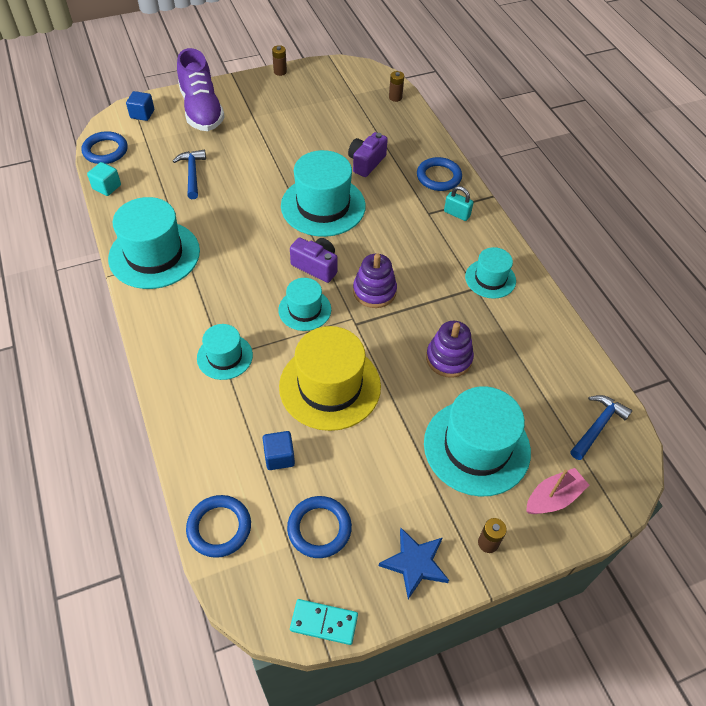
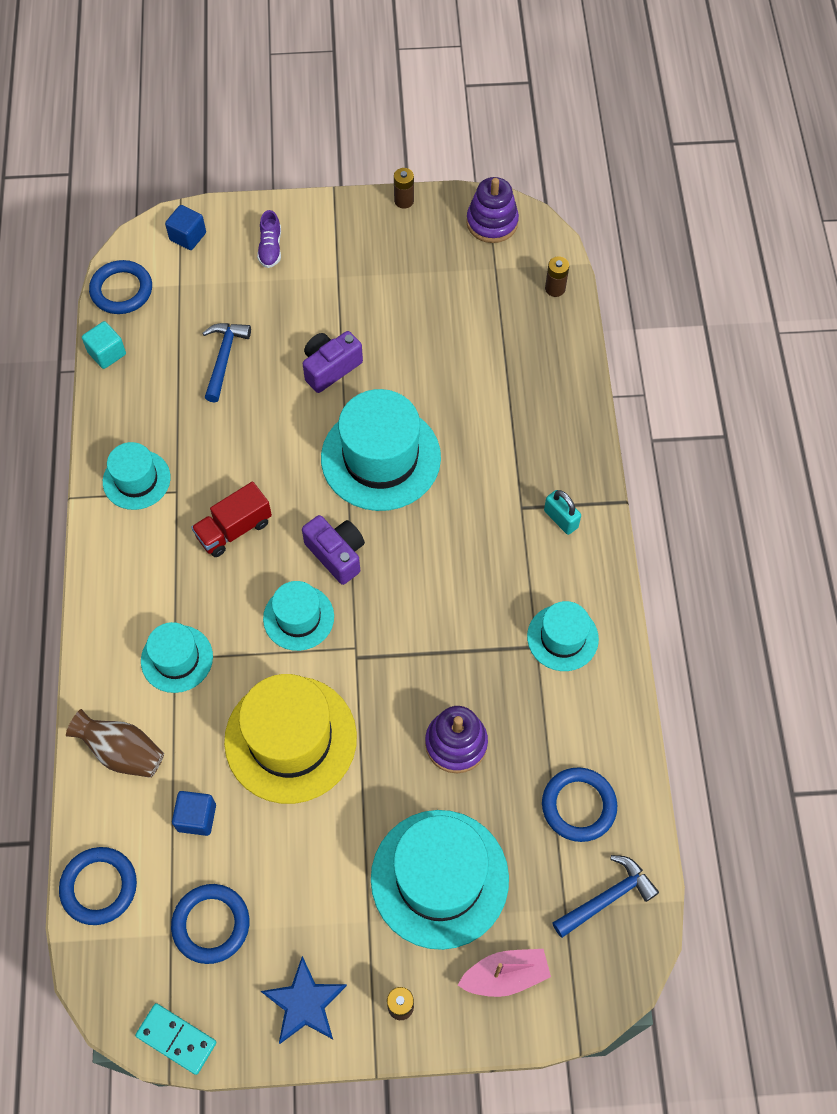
camera: 20 degrees right, 10 degrees up
(154, 254) = (136, 480): turquoise hat -> turquoise hat, size x0.56
(201, 110) = (270, 248): purple shoe -> purple shoe, size x0.43
(205, 428) = (122, 752): none -> brown vase
(237, 268) = (234, 529): none -> red truck
(366, 162) = (467, 398): purple camera -> purple camera (330, 368)
(374, 291) = (399, 614): purple stacking toy -> purple stacking toy (492, 222)
(438, 177) = (561, 449): blue ring -> blue ring (578, 806)

